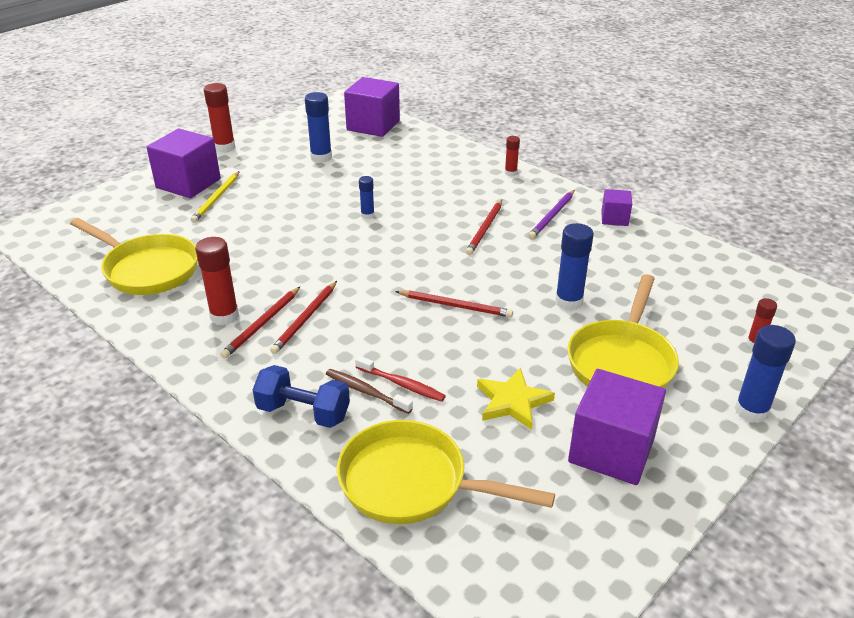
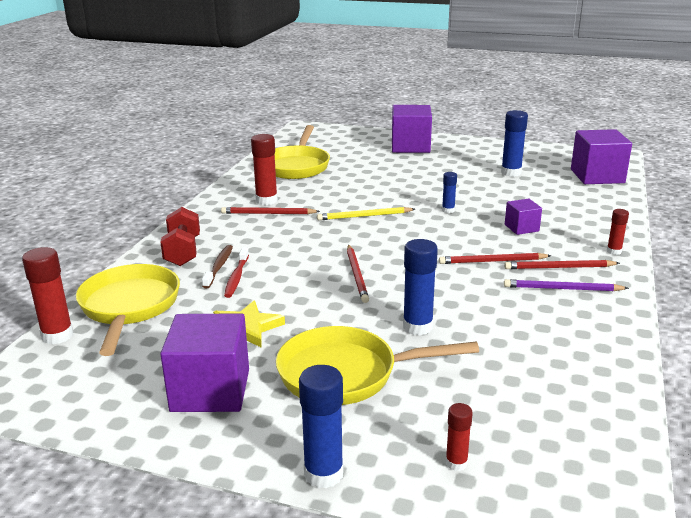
camera: 65 degrees right, 10 degrees down
(216, 198) = (402, 159): yellow pencil -> yellow pencil (364, 216)
(224, 147) = (474, 142): red glue stick -> red glue stick (57, 336)
(303, 412) = (183, 252): blue dumbbell -> red dumbbell
(305, 319) = (286, 225): red pencil -> red pencil (559, 267)
(614, 218) = (608, 325): purple cube -> purple cube (521, 228)

